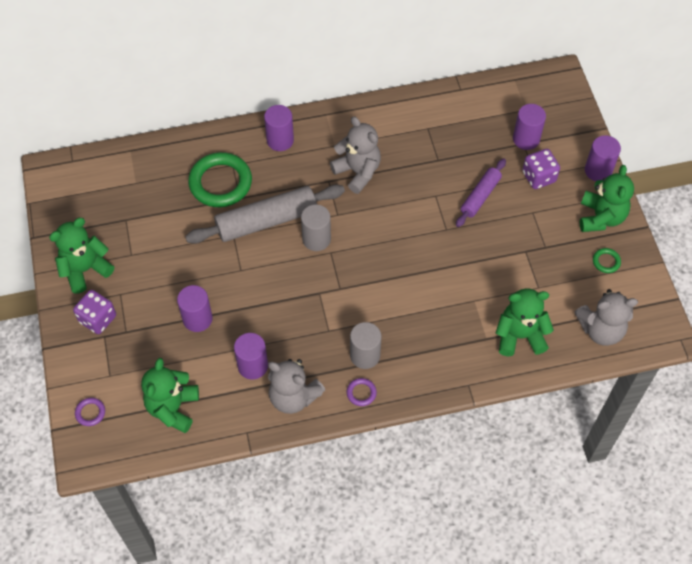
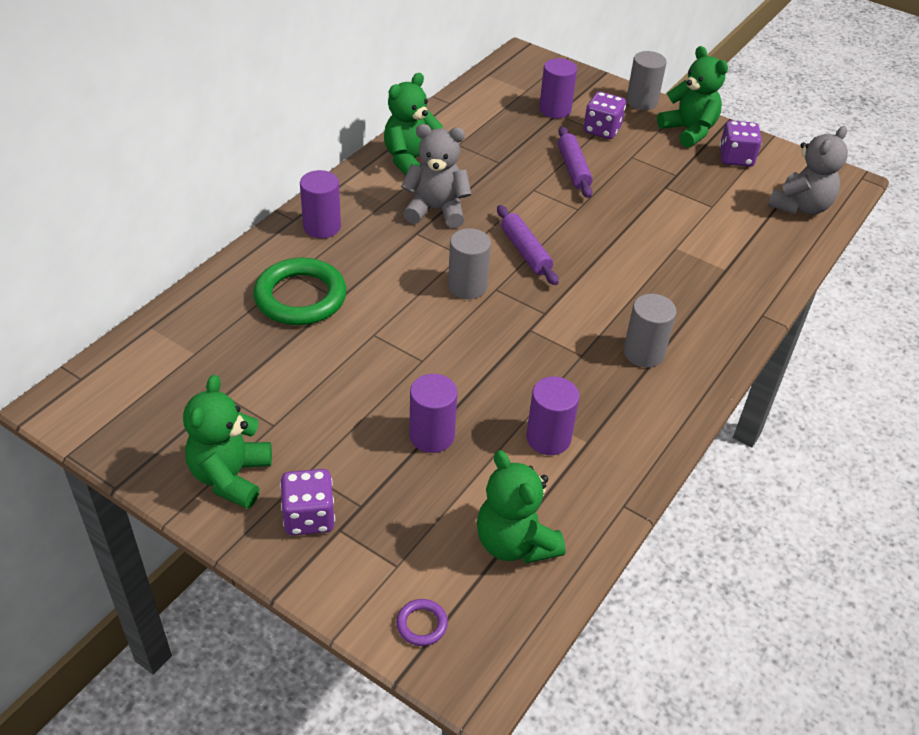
camera: 45 degrees left, 15 degrees down
(266, 221) = (395, 301): grey rolling pin -> none
(293, 397) = (626, 437): grey teddy bear -> none
(361, 393) = (683, 387): purple ring -> none
(377, 238) = (525, 252): none -> purple rolling pin
(519, 336) = (748, 250): green teddy bear -> green teddy bear (411, 160)
(598, 171) = (642, 102): purple cylinder -> grey cylinder
(606, 261) = (736, 158): green ring -> purple dice

